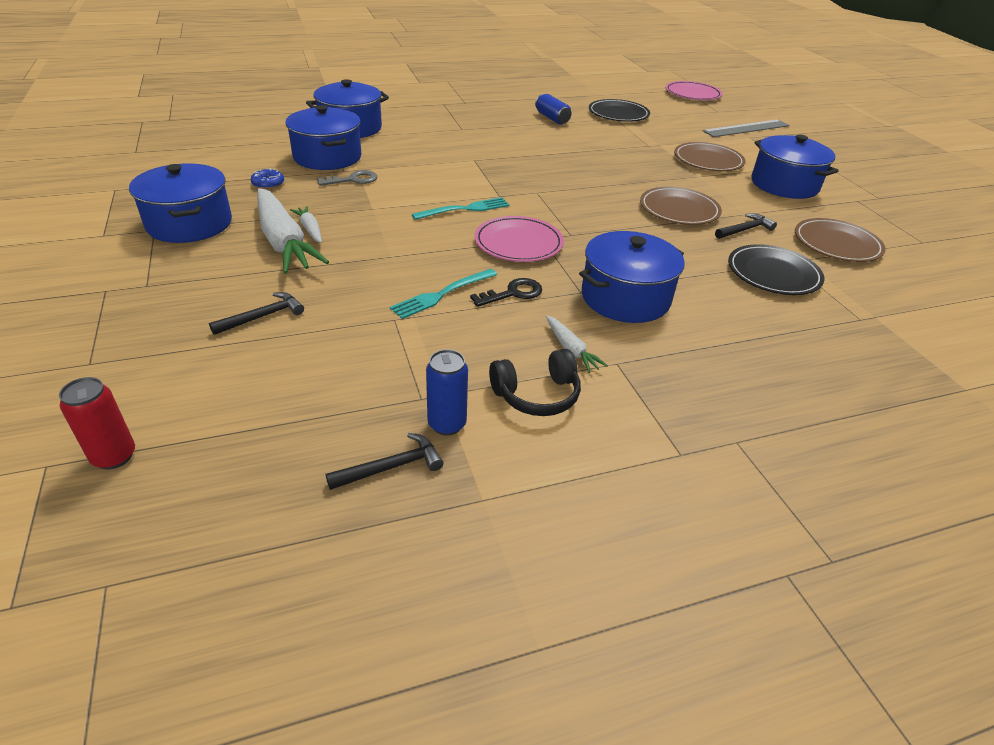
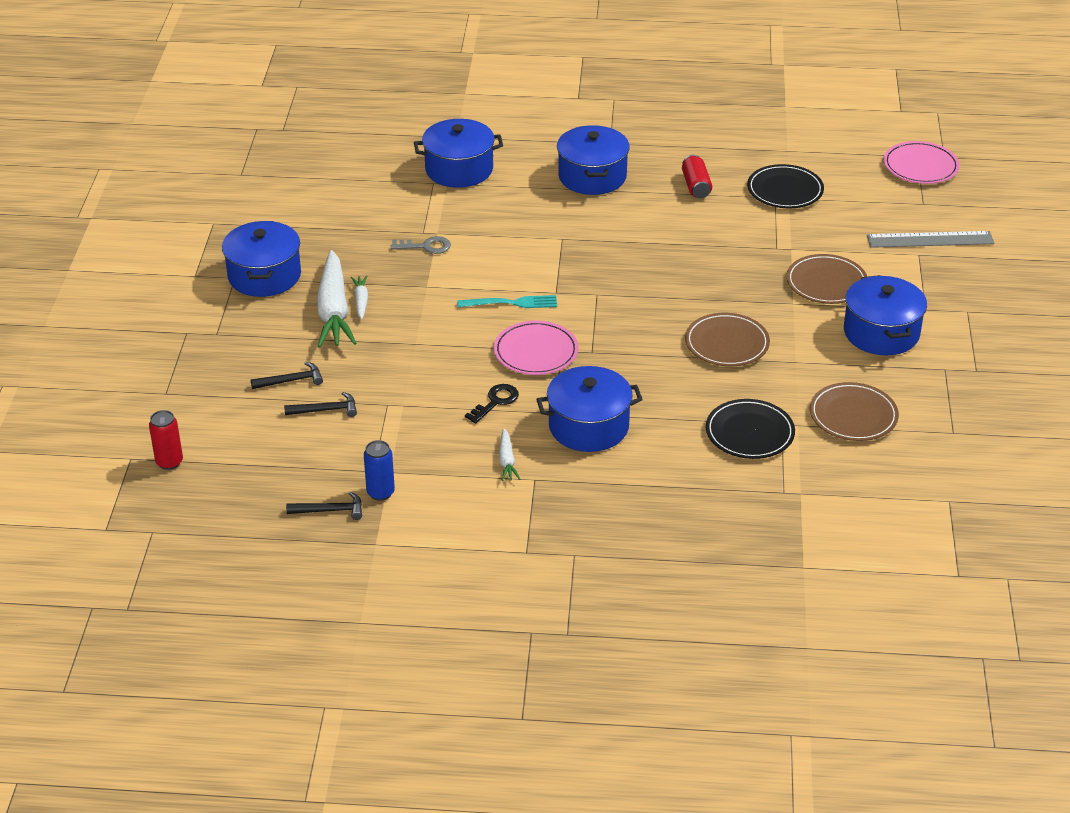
camera: 25 degrees right, 0 degrees up
(268, 184) = (346, 238): blue donut -> none
(327, 157) = (416, 210): blue pot -> blue pot (592, 176)
(441, 295) = (436, 390): turquoise fork -> none
(513, 293) = (496, 401): black key -> black key turned 45 degrees counterclockwise
(536, 394) = (456, 488): black headphones -> none
(552, 118) = (696, 186): blue can -> red can
(745, 230) = (773, 380): black hammer -> black hammer (326, 410)

